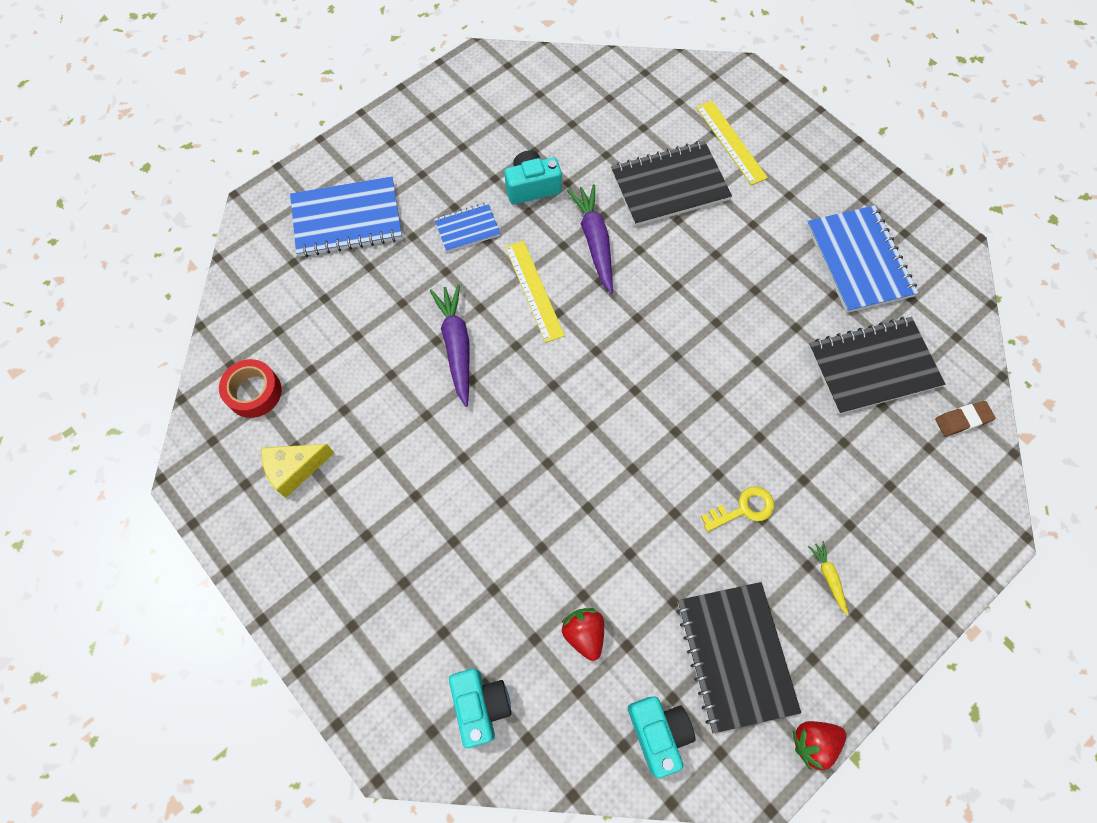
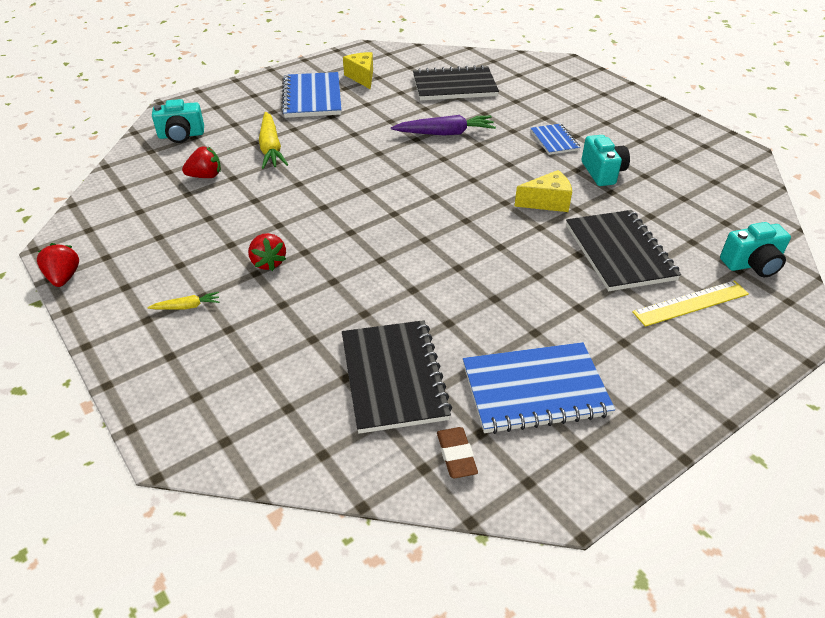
camera: 95 degrees right, 25 degrees down
(254, 392) = (419, 64): red tape -> none
(347, 219) = (557, 93): blue notebook -> blue notebook (312, 97)
(507, 561) = (271, 148): none -> yellow carrot
(534, 290) = (494, 169): yellow ruler -> none
(594, 241) = (547, 202): purple carrot -> yellow cheese
(658, 732) = (120, 203): turquoise camera -> turquoise camera (752, 264)
(735, 655) = (151, 244): black notebook -> black notebook (454, 86)
(743, 509) = (268, 262): yellow key -> red strawberry
(962, 420) = (312, 447): brown eraser -> brown eraser (456, 455)

